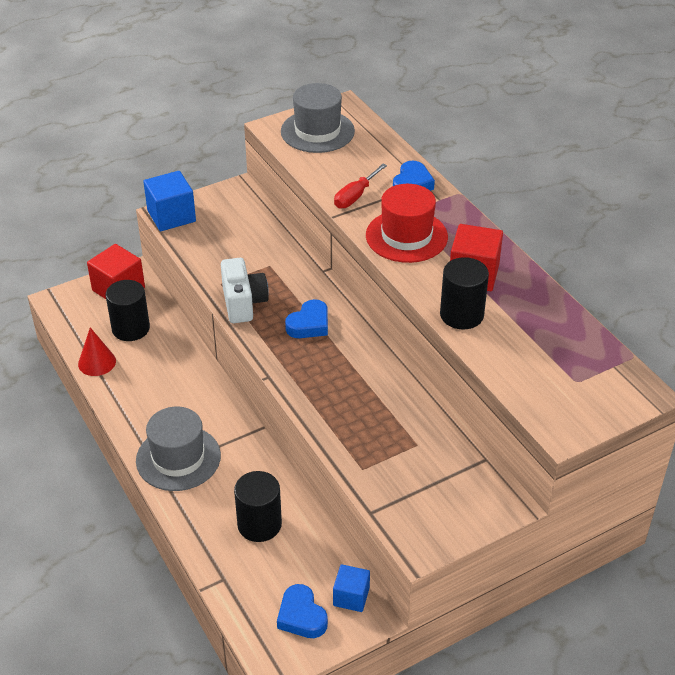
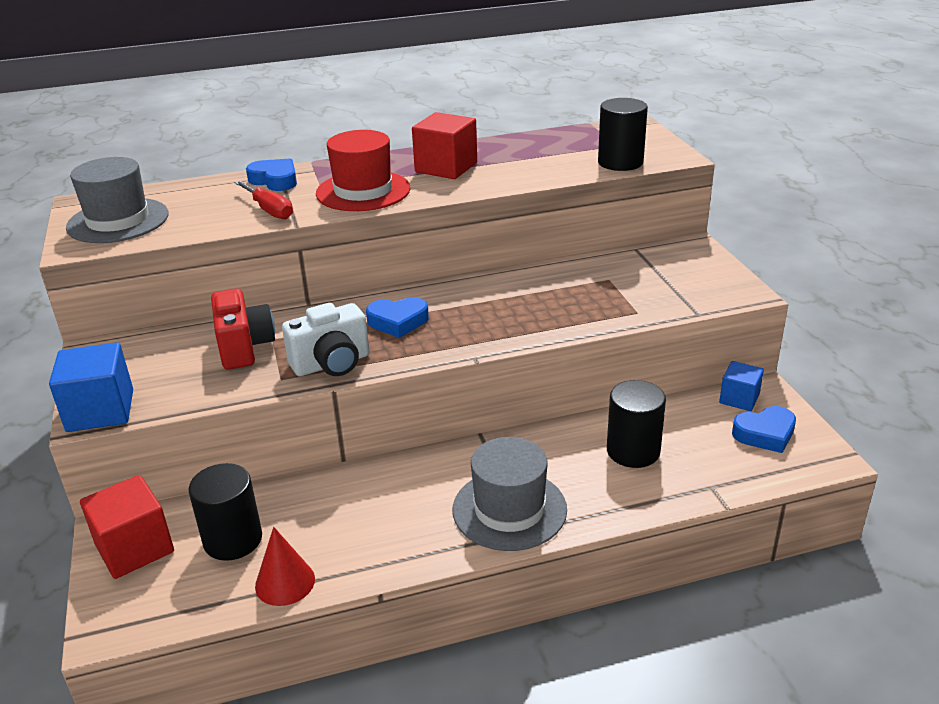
camera: 75 degrees left, 10 degrees down
(243, 303) = (332, 364): white camera -> white camera turned 150 degrees clockwise
(255, 255) = (244, 347): none -> red camera
(309, 324) = (398, 322): blue heart -> blue heart turned 120 degrees clockwise
(461, 315) = (504, 178): black cylinder -> black cylinder (620, 162)

